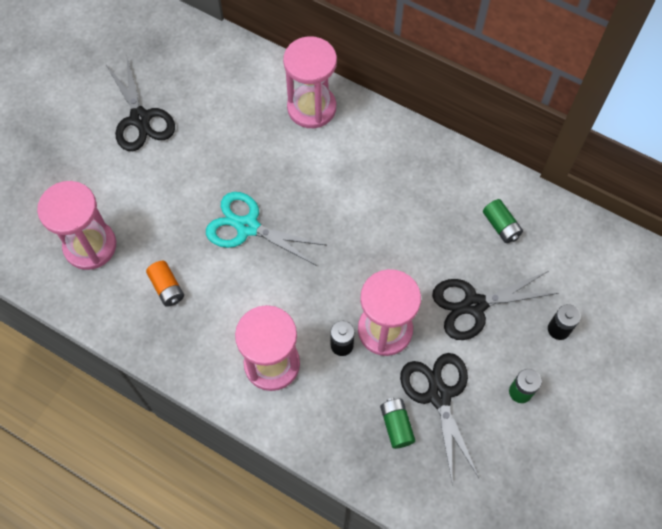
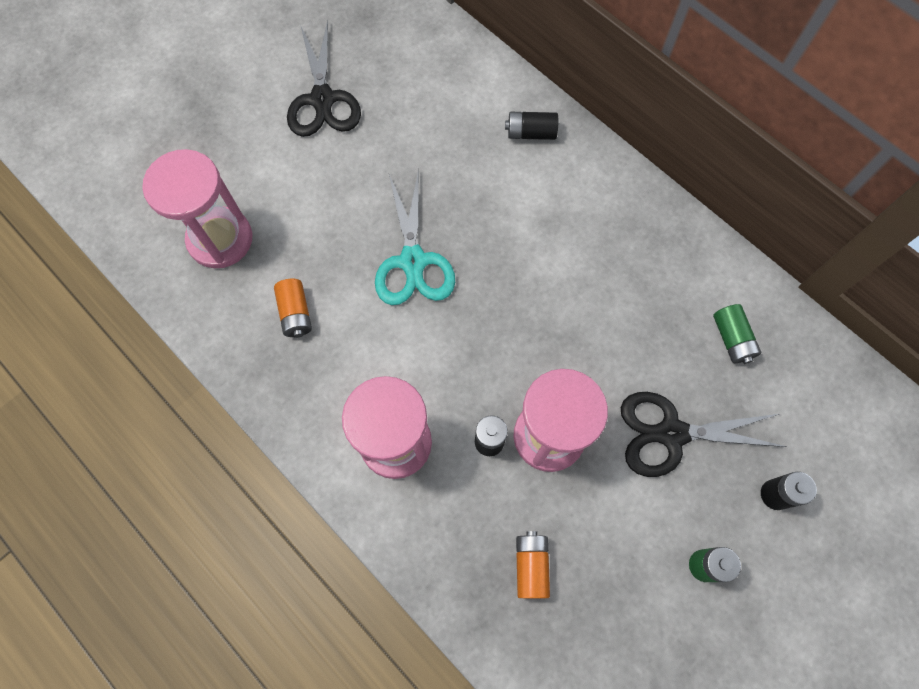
camera: 15 degrees right, 5 degrees up
(247, 227) = (413, 261): turquoise scissors -> turquoise scissors turned 135 degrees counterclockwise
(311, 108) = (530, 133): pink hourglass -> black battery
(396, 425) = (531, 566): green battery -> orange battery
(439, 395) = (596, 540): black scissors -> none

